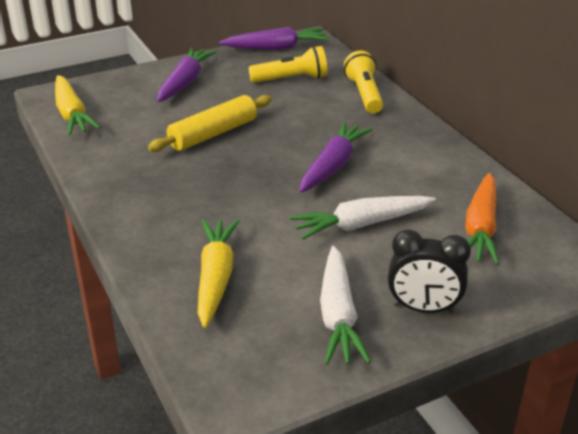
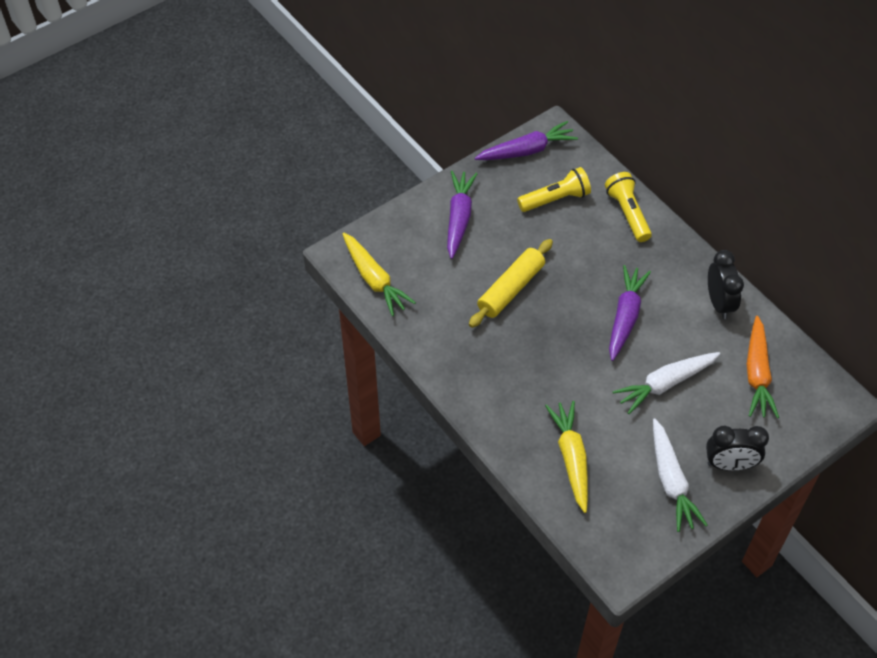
camera: 10 degrees left, 20 degrees up
(447, 166) = (719, 303): none -> black clock

